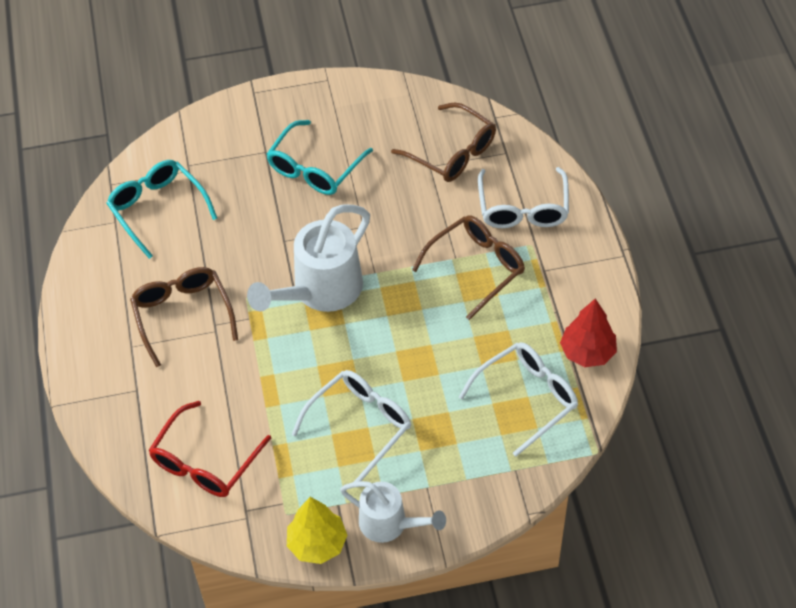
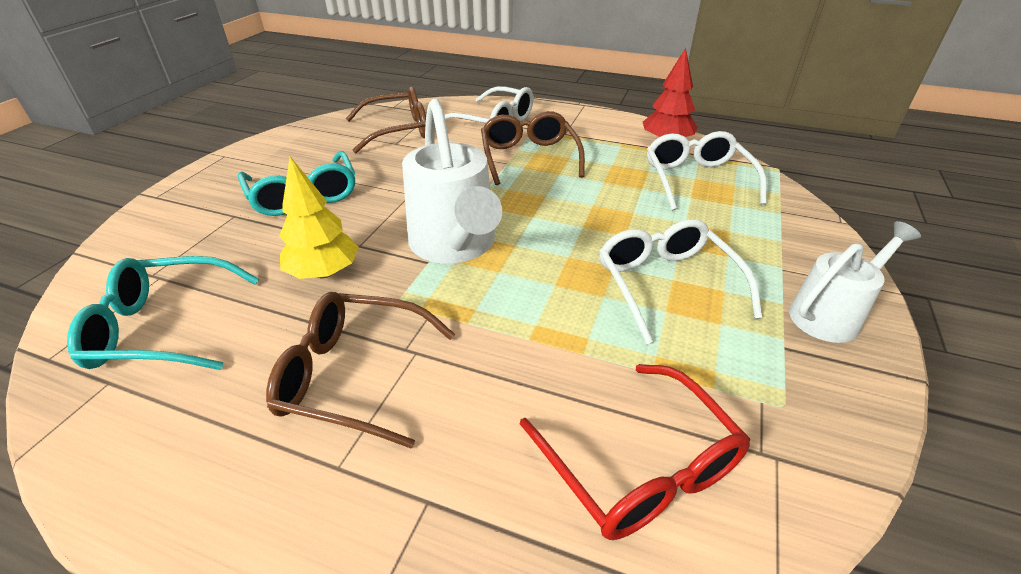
camera: 60 degrees left, 15 degrees down
(317, 544) = (850, 393): yellow tree -> yellow tree (324, 272)

